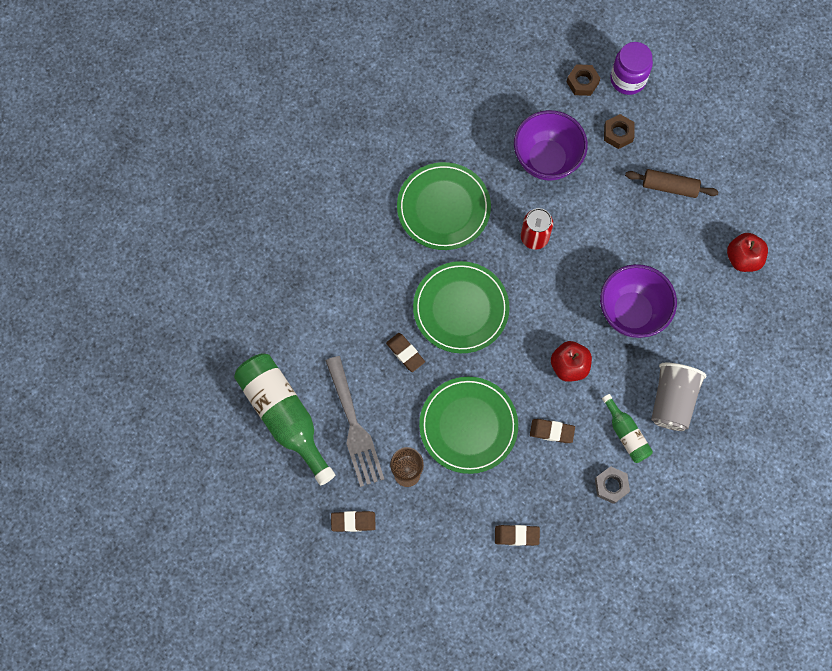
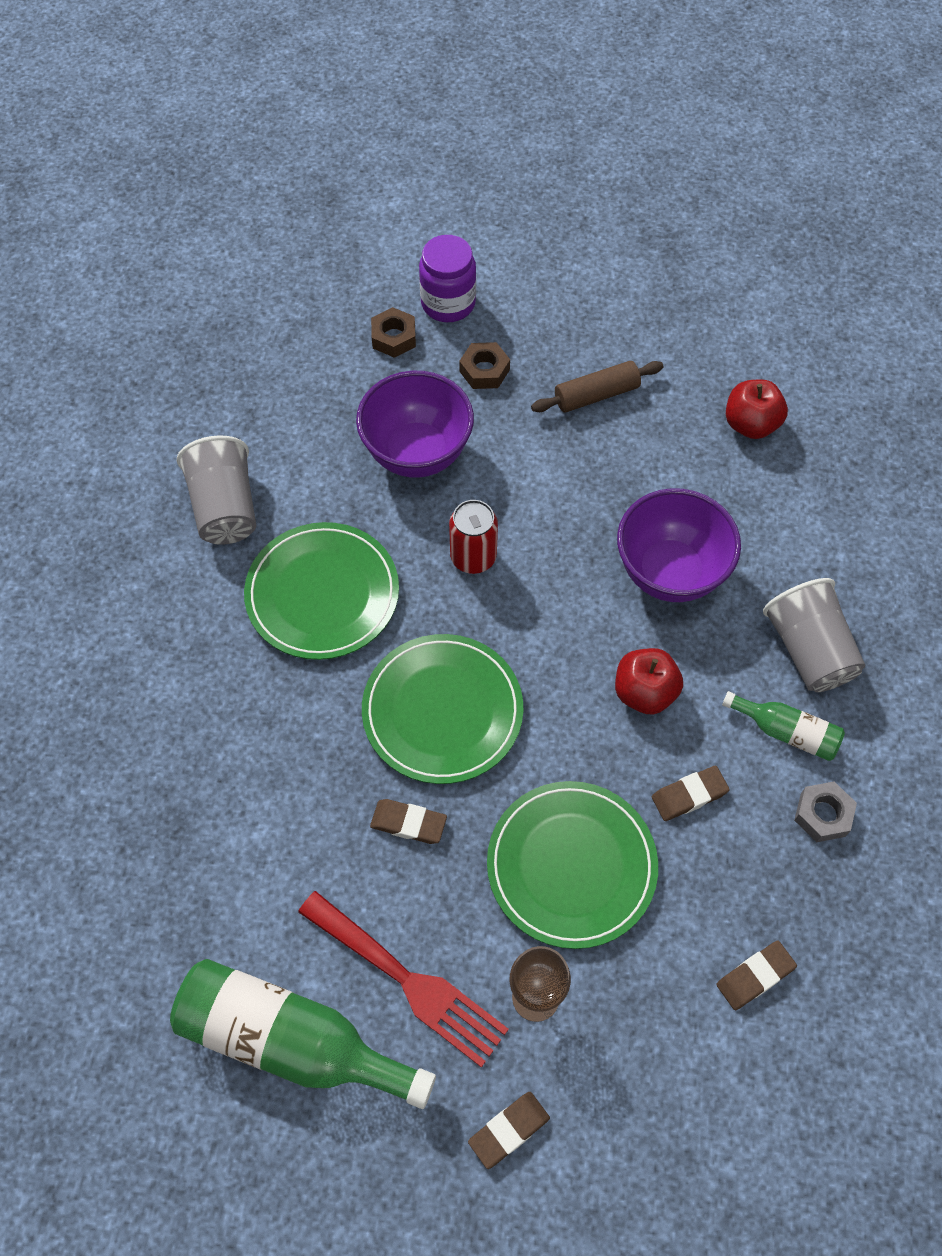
camera: 35 degrees left, 10 degrees down
(354, 427) = (409, 982): grey fork -> red fork
(426, 128) = (225, 508): none -> grey cup

